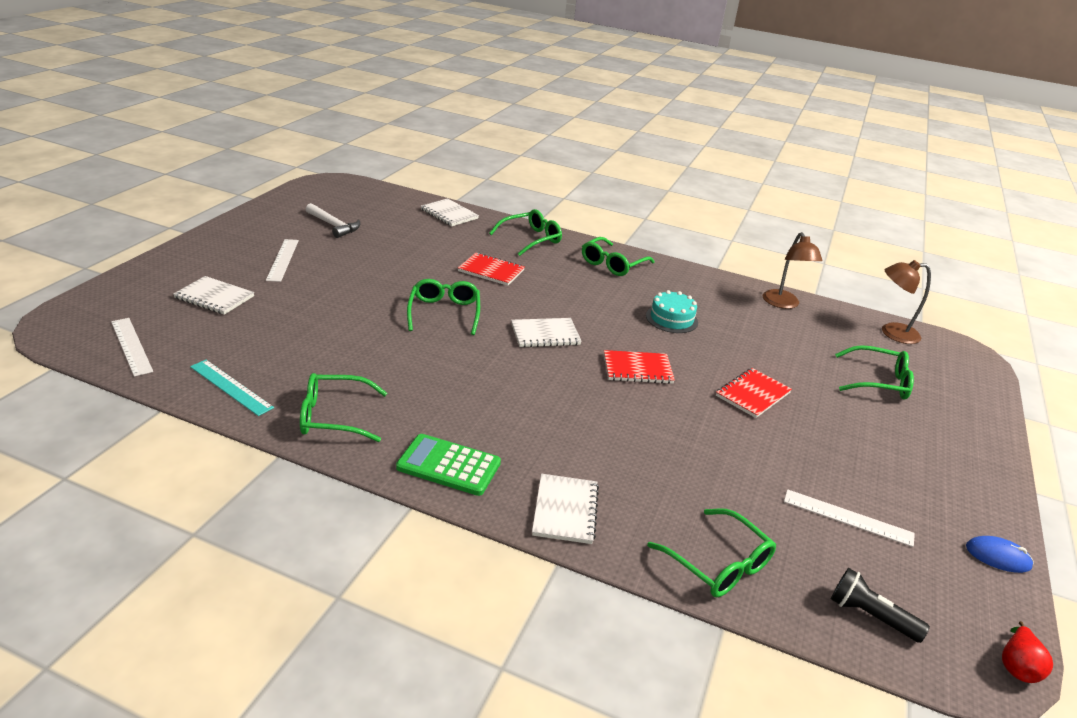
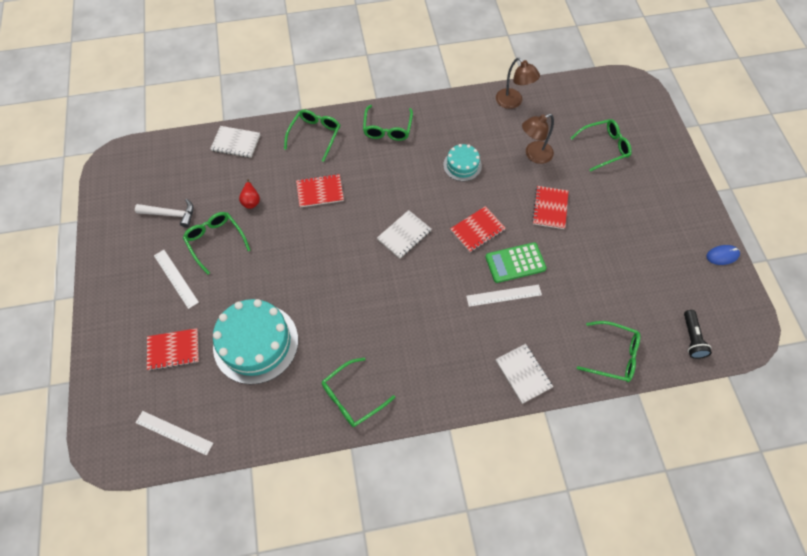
camera: 30 degrees left, 30 degrees up
(214, 297) = (173, 350): white notebook -> red notebook
(231, 387) = (272, 419): turquoise ruler -> none
(293, 330) = (256, 343): none -> turquoise cake
(444, 312) = (329, 257): green glasses -> green glasses (215, 241)
(448, 465) = (444, 387): green calculator -> green calculator (515, 263)
(848, 517) = (648, 277): white ruler -> white ruler (504, 295)
(870, 616) = (691, 338): black flashlight -> black flashlight turned 90 degrees counterclockwise
(892, 333) = (586, 91): brown lamp -> brown lamp (534, 155)
(1017, 666) = (759, 324): red pear -> red pear (251, 200)

